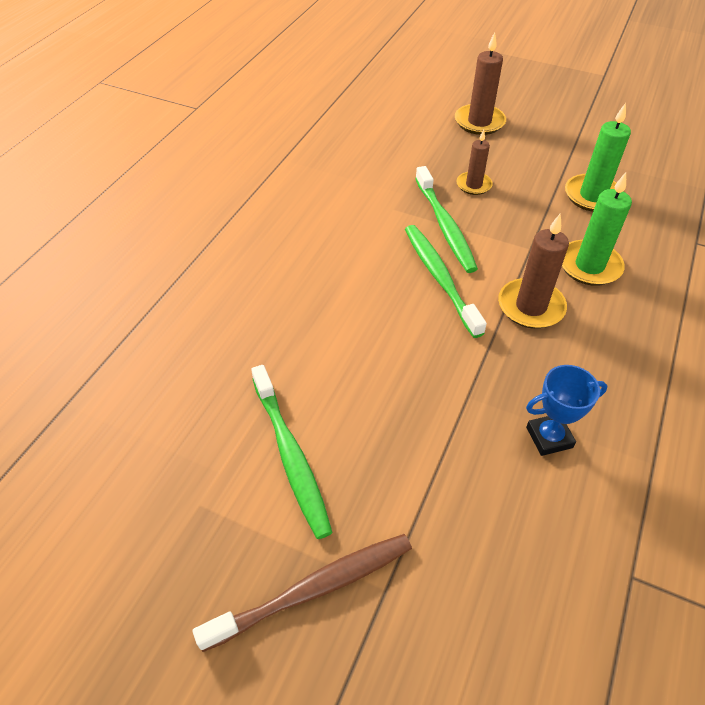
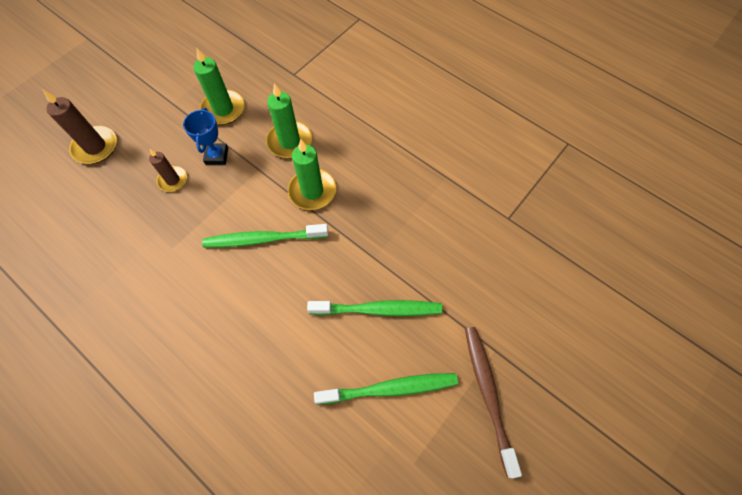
camera: 75 degrees left, 15 degrees up
(444, 225) = (209, 217): green toothbrush -> green toothbrush (378, 309)
(531, 306) = (312, 191): brown candle -> green candle
(549, 437) = (416, 222): blue trophy -> blue trophy (216, 156)

